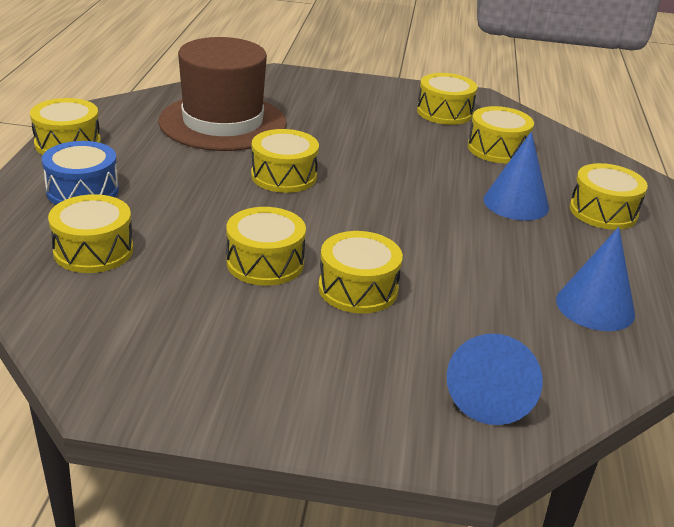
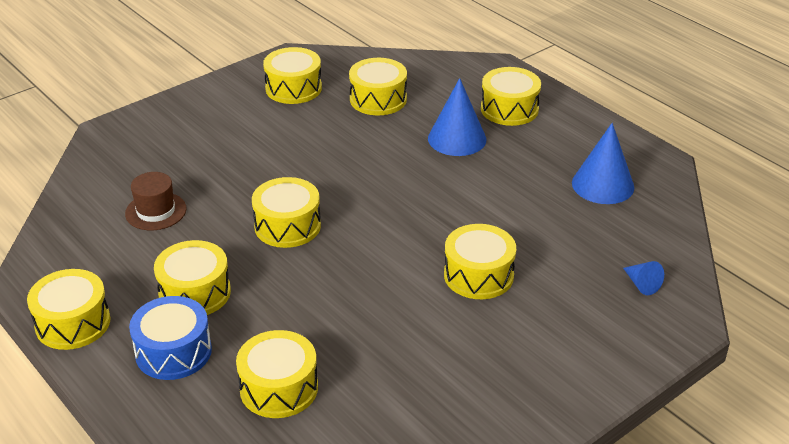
camera: 45 degrees left, 5 degrees up
(223, 122) = (156, 211): brown hat -> brown hat, size x0.44
(265, 263) = (398, 302): yellow drum -> yellow drum (195, 293)
(490, 394) = (641, 284): blue cone -> blue cone, size x0.50

